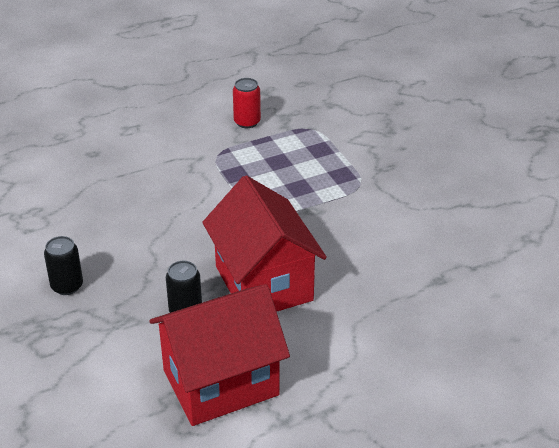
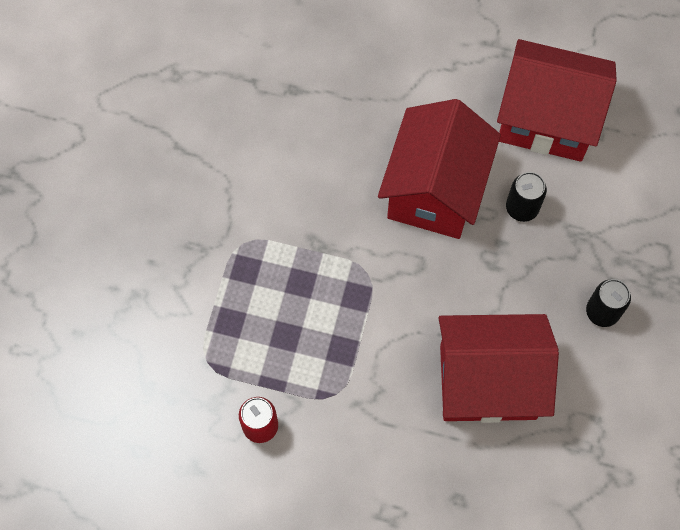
camera: 140 degrees left, 30 degrees up
(122, 208) = (487, 381): none -> red house

